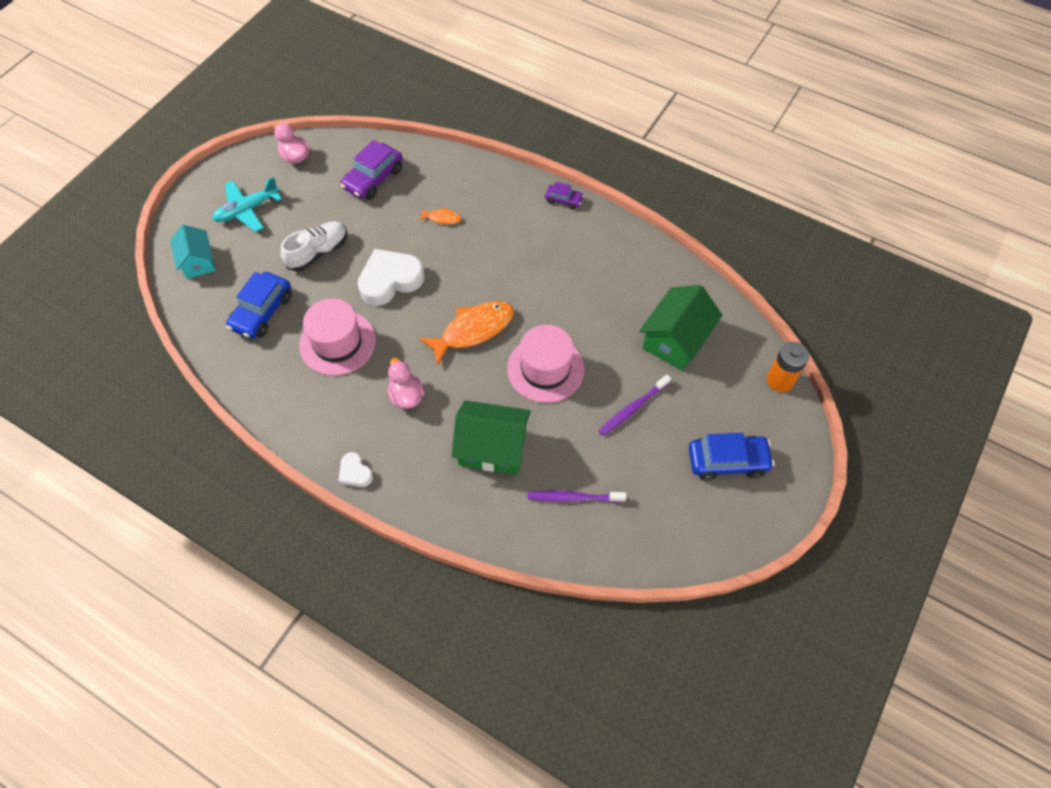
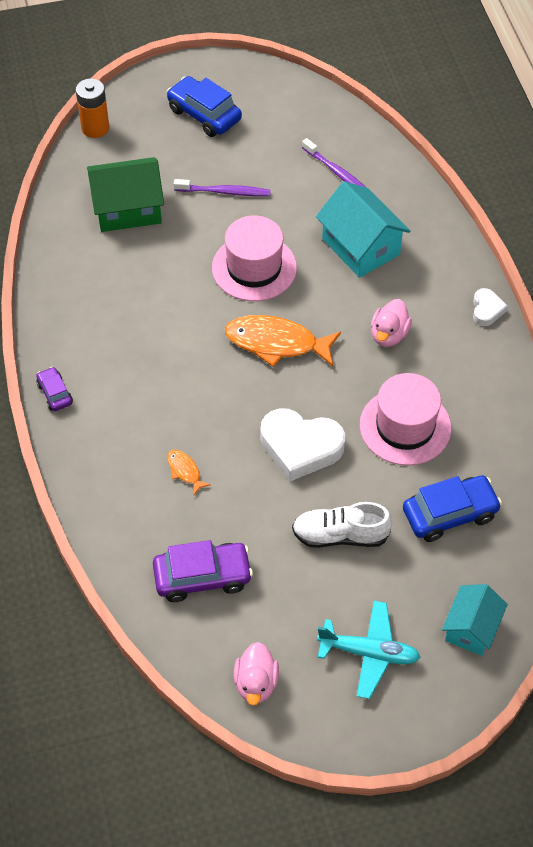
camera: 135 degrees left, 5 degrees down
(492, 447) = (360, 247): green house -> turquoise house

